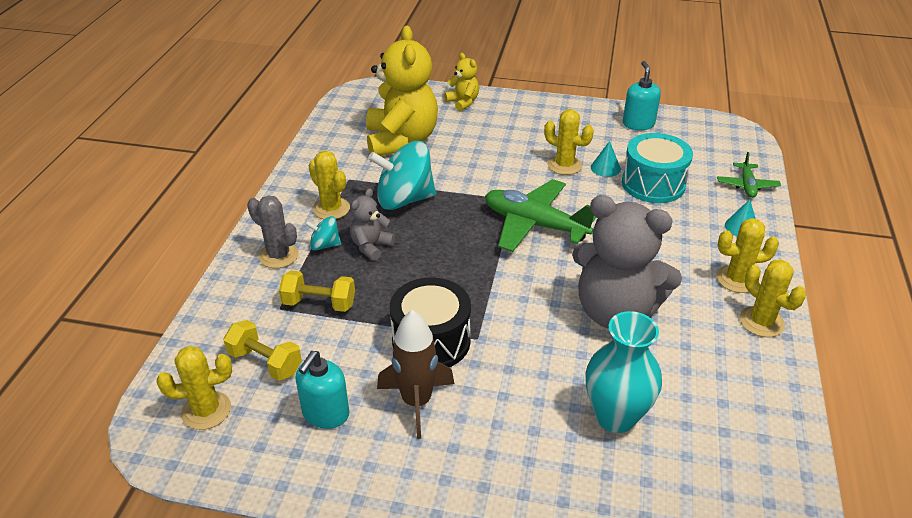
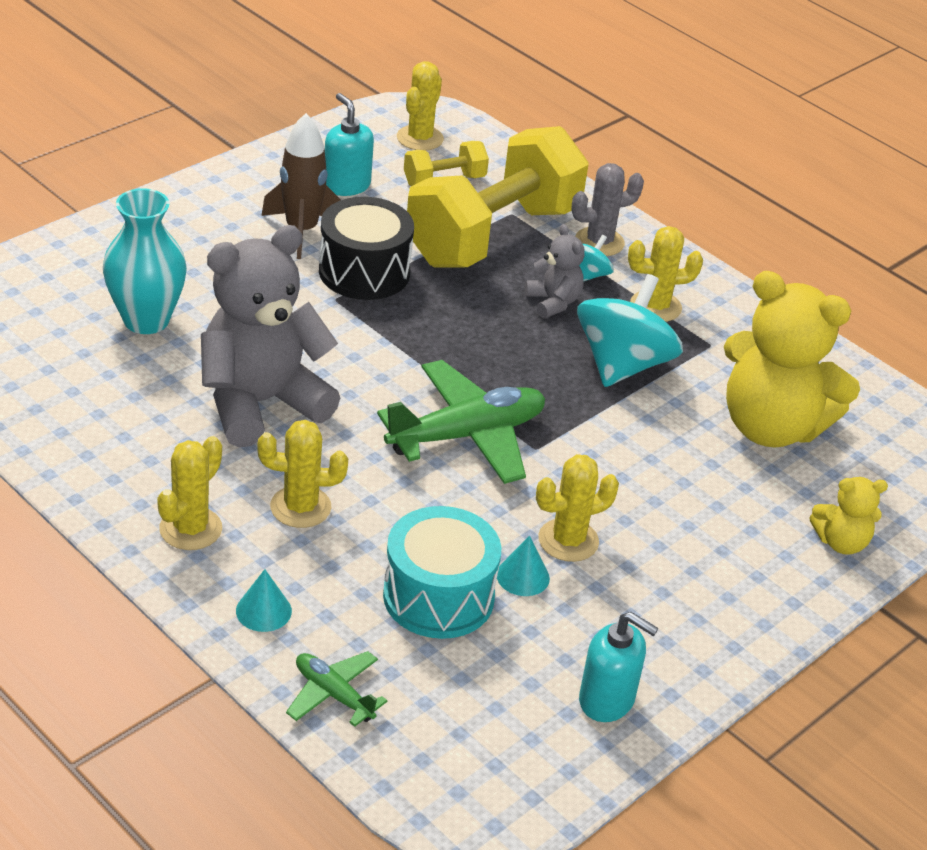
camera: 120 degrees right, 0 degrees up
(319, 303) = (493, 235): yellow dumbbell -> yellow dumbbell, size x2.27
(761, 322) = (115, 495): yellow cactus -> yellow cactus (300, 507)

